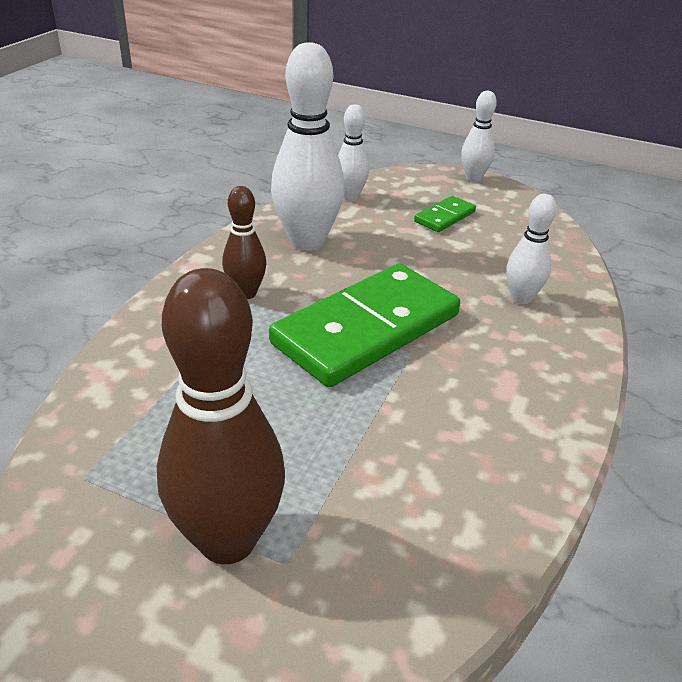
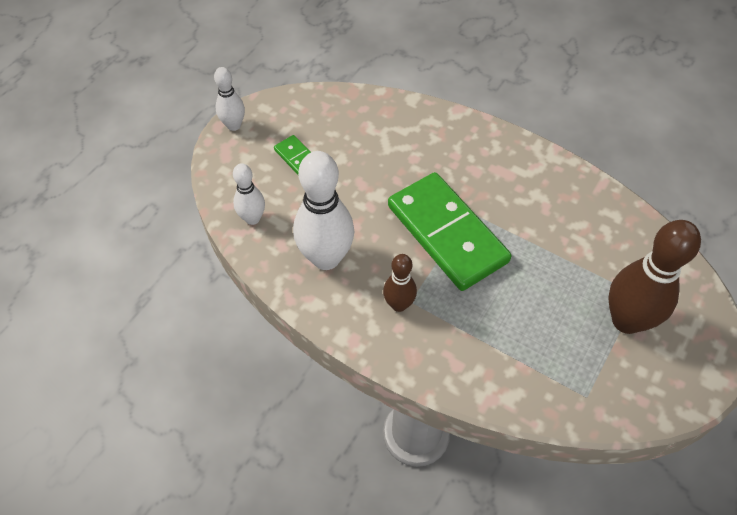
camera: 80 degrees left, 20 degrees up
(521, 298) = (415, 141): white bowling pin -> none

